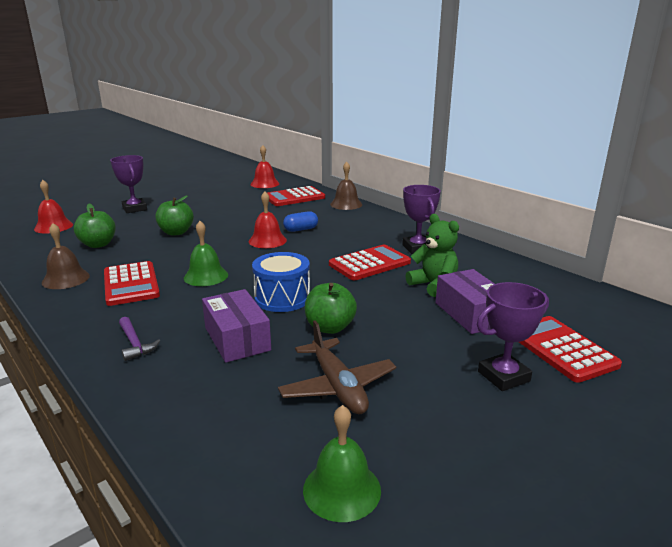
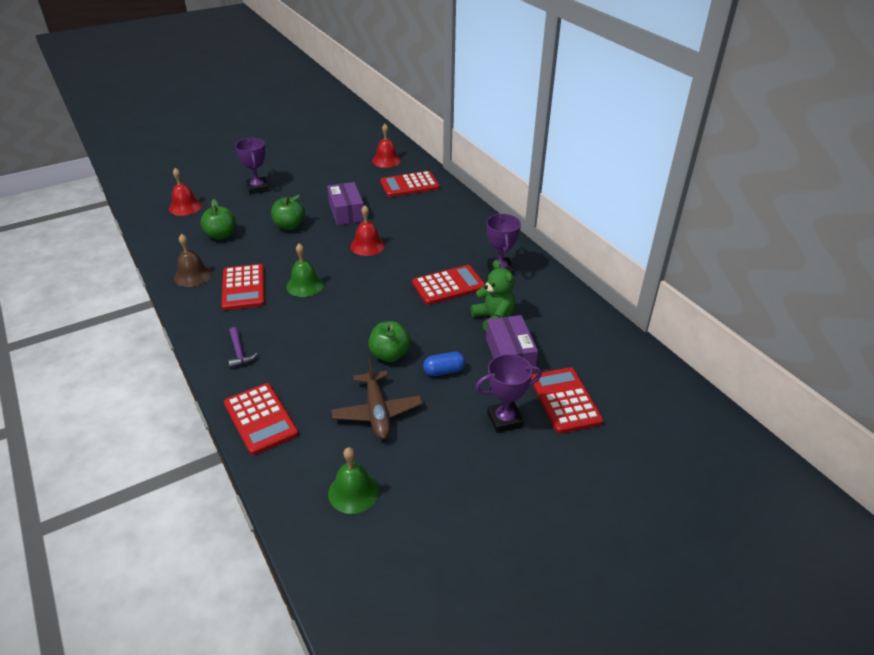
camera: 10 degrees right, 15 degrees up
(177, 413) = (260, 419): none -> red calculator
(237, 338) = (316, 357): purple box -> purple box (346, 212)
(282, 298) = (361, 318): blue drum -> none
(301, 229) = (401, 233): blue capsule -> blue capsule (444, 371)
(346, 204) = (456, 200): brown bell -> none

